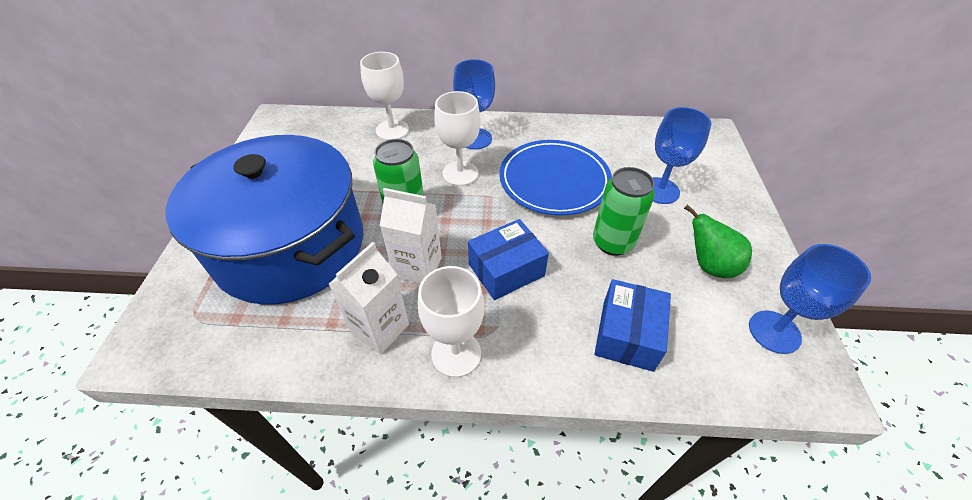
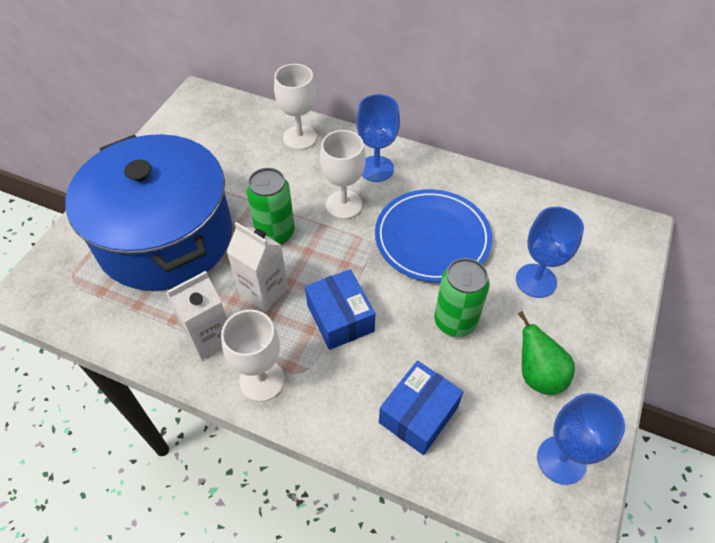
camera: 20 degrees right, 5 degrees up
(506, 270) = (340, 318): blue box -> blue box turned 75 degrees clockwise

